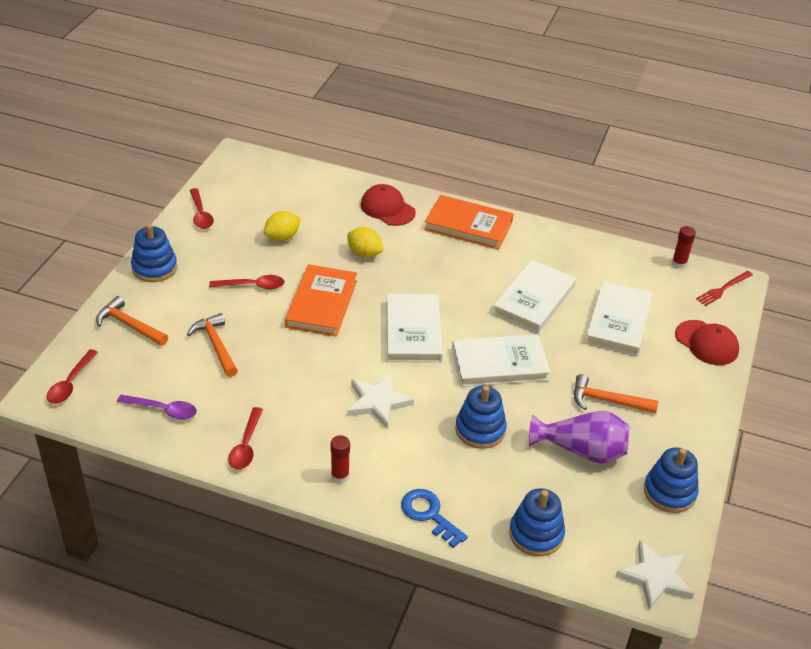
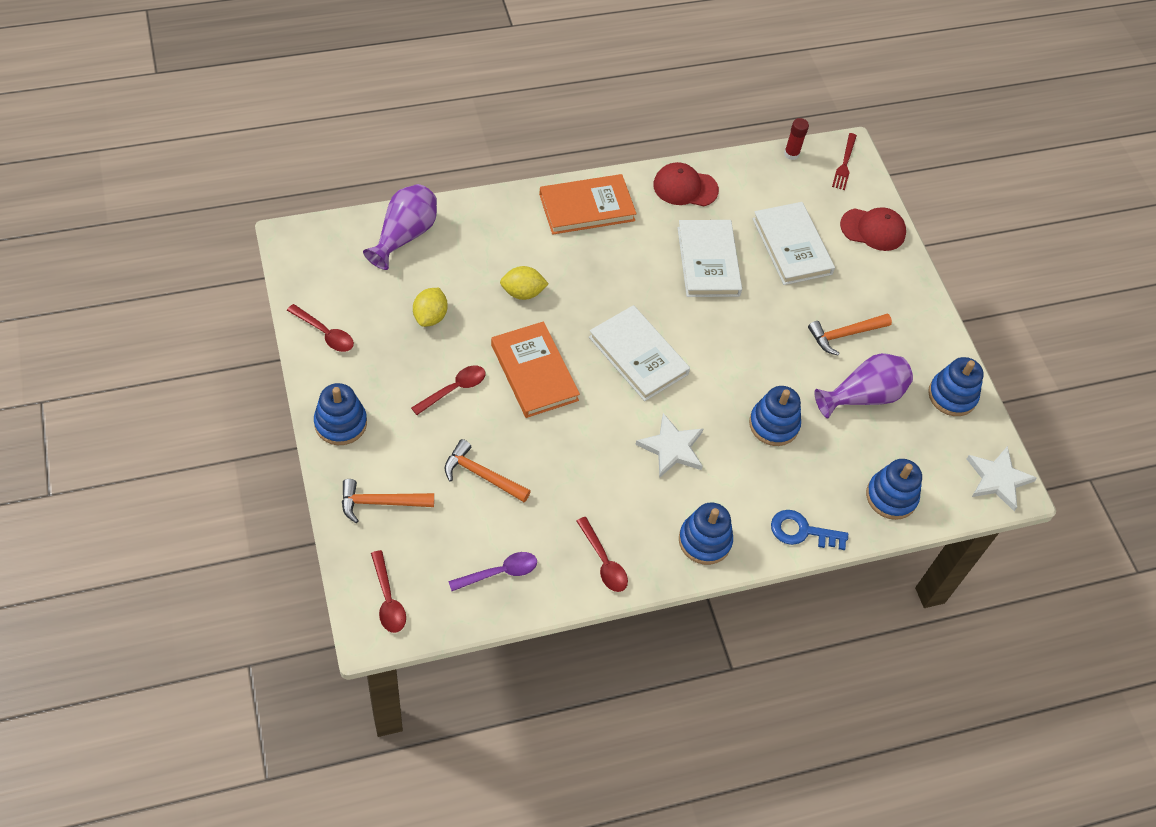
camera: 40 degrees left, 15 degrees up
(315, 185) = (404, 235): none -> purple vase
(340, 476) = (704, 541): red glue stick -> blue stacking toy
(387, 208) = (497, 227): red cap -> red cap (685, 187)
(499, 364) = (735, 348): white book -> none

